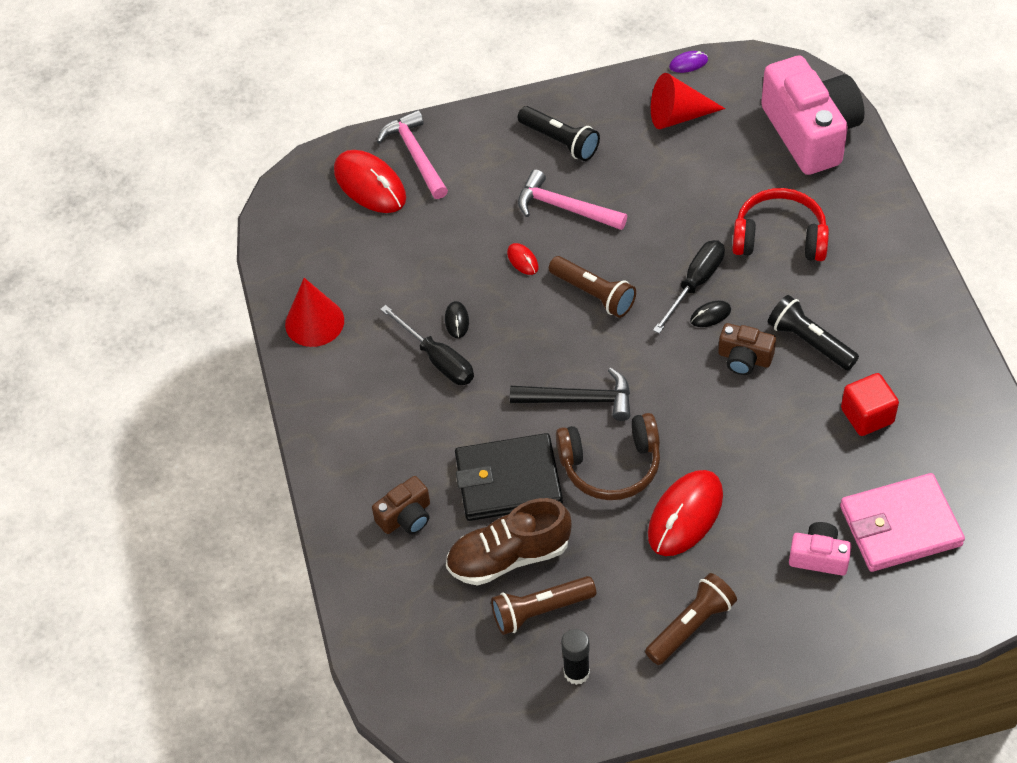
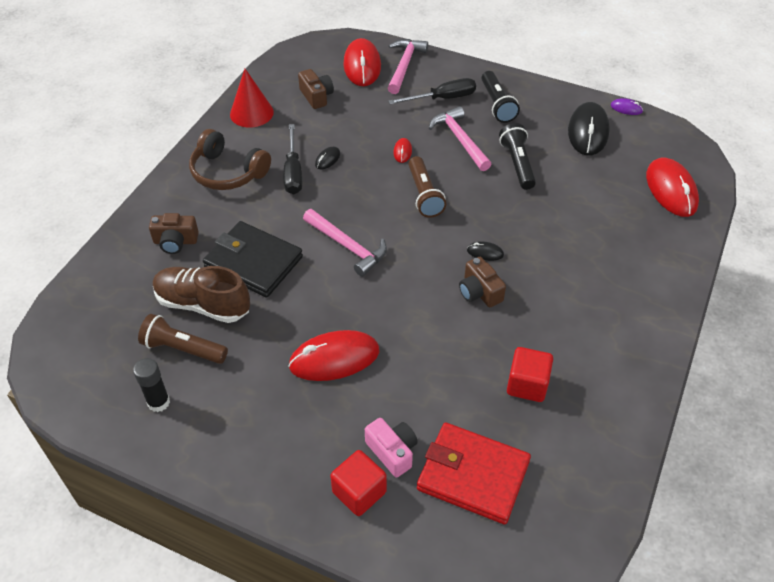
camera: 35 degrees right, 5 degrees down
(362, 255) = (316, 96): none -> brown camera
(579, 399) = (347, 246): black hammer -> pink hammer
(611, 465) = (323, 296): brown headphones -> brown headphones (227, 172)
(678, 116) = (588, 132): red cone -> black mouse
(691, 626) = (259, 430): brown flashlight -> none
(695, 284) = (495, 229): black screwdriver -> black screwdriver (442, 98)
(779, 237) = (583, 237): red headphones -> none
(809, 342) = (536, 311): black flashlight -> black flashlight (517, 164)
(810, 132) = (671, 190): pink camera -> red mouse
(828, 610) = (359, 492): none -> red cube
(900, 526) = (473, 475): pink wallet -> red wallet

